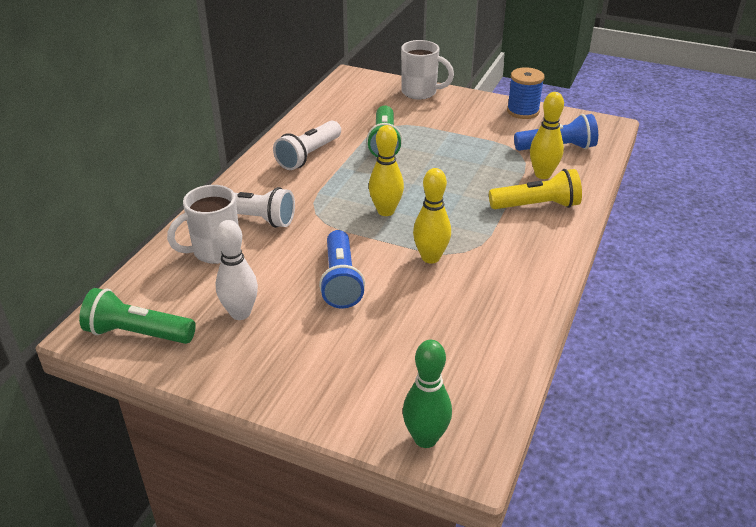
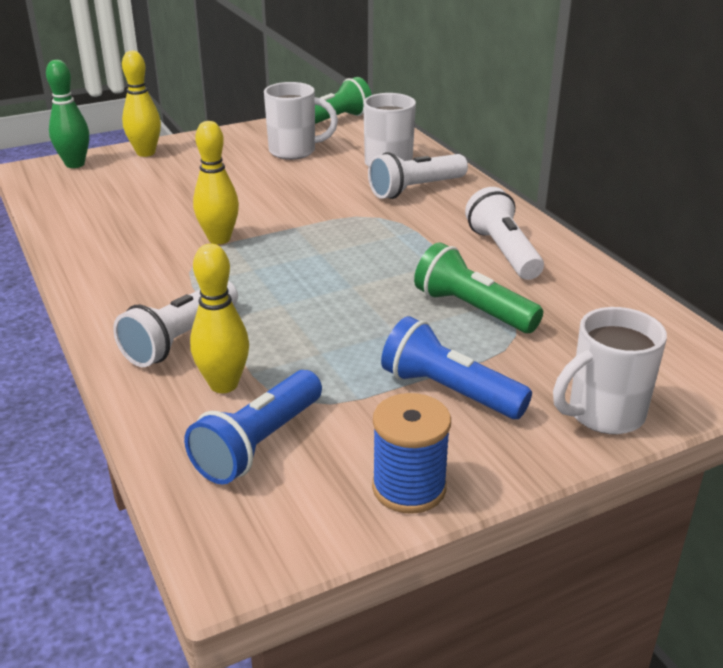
camera: 130 degrees right, 5 degrees down
(240, 313) = (294, 151): white bowling pin -> white mug
(341, 281) = (263, 193): blue flashlight -> blue flashlight (449, 391)
(386, 211) = (325, 249): yellow bowling pin -> yellow bowling pin (145, 153)
(537, 206) = (180, 339): yellow flashlight -> white flashlight

